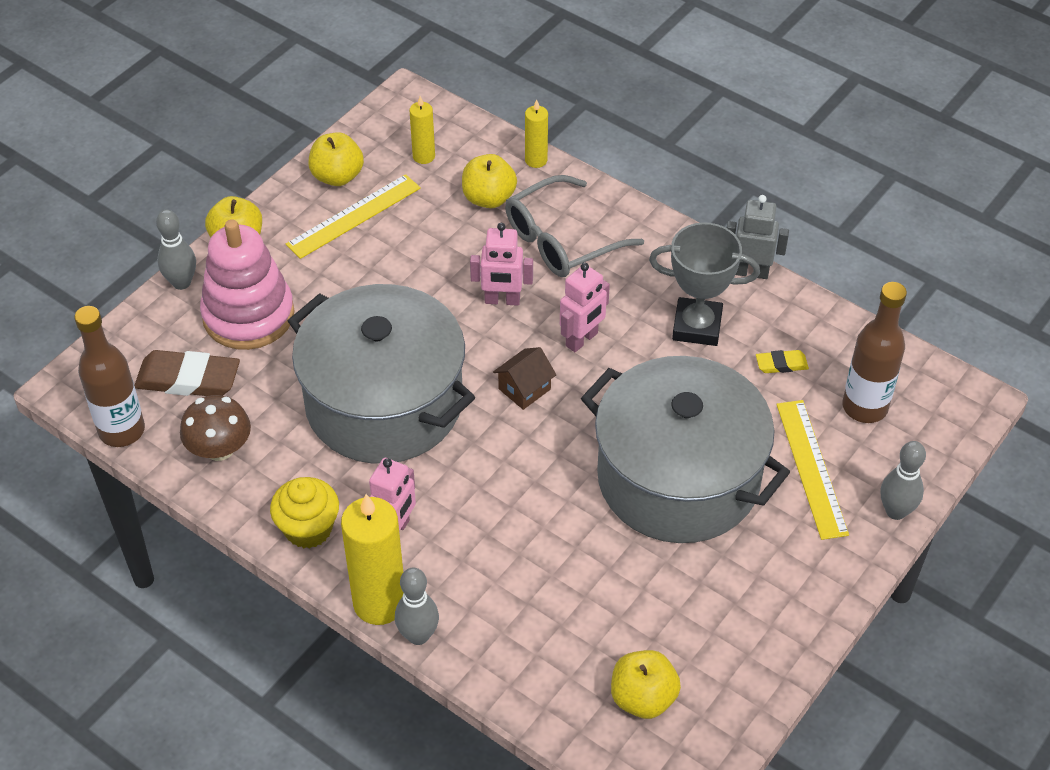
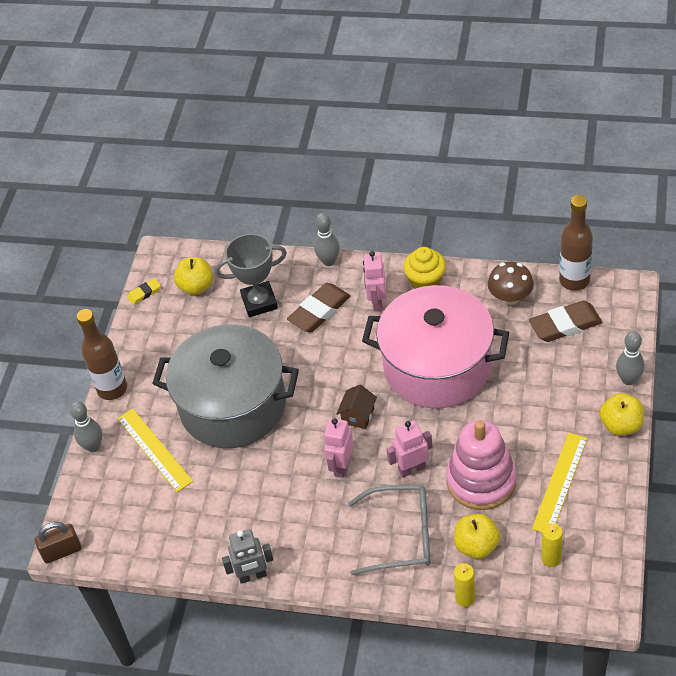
camera: 160 degrees right, 0 degrees up
(248, 315) = (566, 379): pink stacking toy -> pink stacking toy (481, 481)
(337, 176) = (599, 509): yellow apple -> none
(379, 603) = (359, 266): yellow candle -> none
(384, 403) = (437, 366): grey pot -> pink pot
(483, 559) = (319, 311): none -> brown eraser
(561, 240) = (402, 535): grey glasses -> grey glasses turned 60 degrees clockwise
(697, 326) = (270, 513): grey trophy -> grey trophy (259, 302)
(781, 364) = (201, 512): yellow eraser -> yellow eraser (144, 293)
(864, 407) = (134, 507): brown bottle -> brown bottle (112, 389)
(976, 395) = (62, 551): none -> brown padlock

